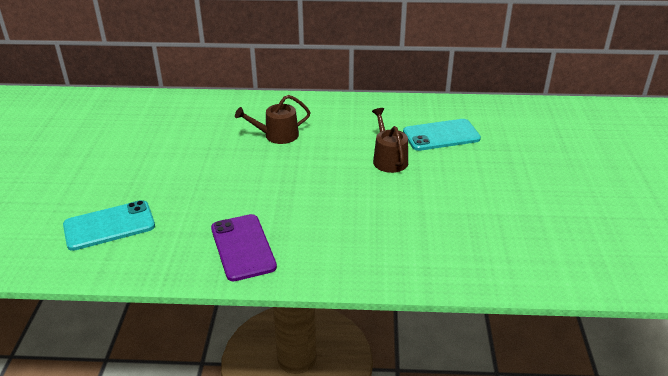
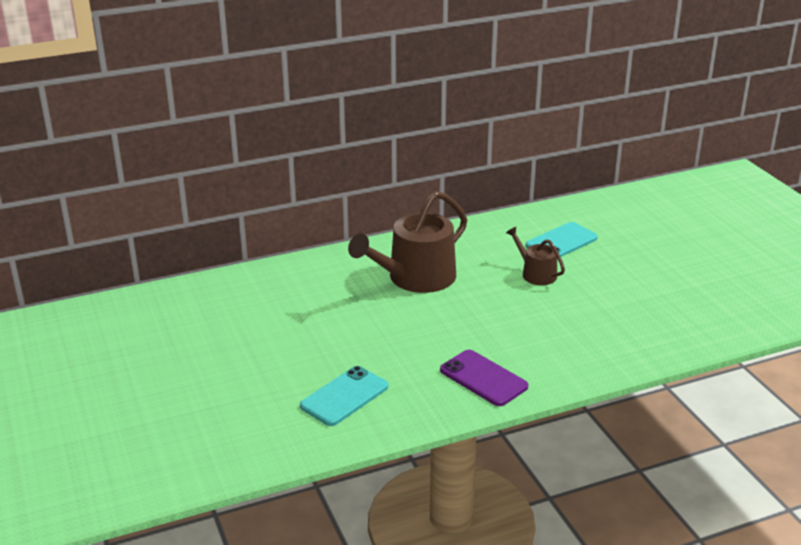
camera: 25 degrees left, 5 degrees down
(277, 135) = (415, 278): brown watering can -> brown watering can, size x1.94

